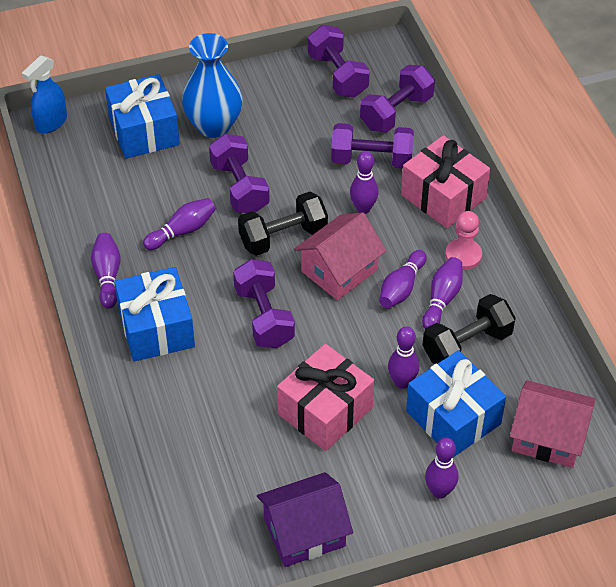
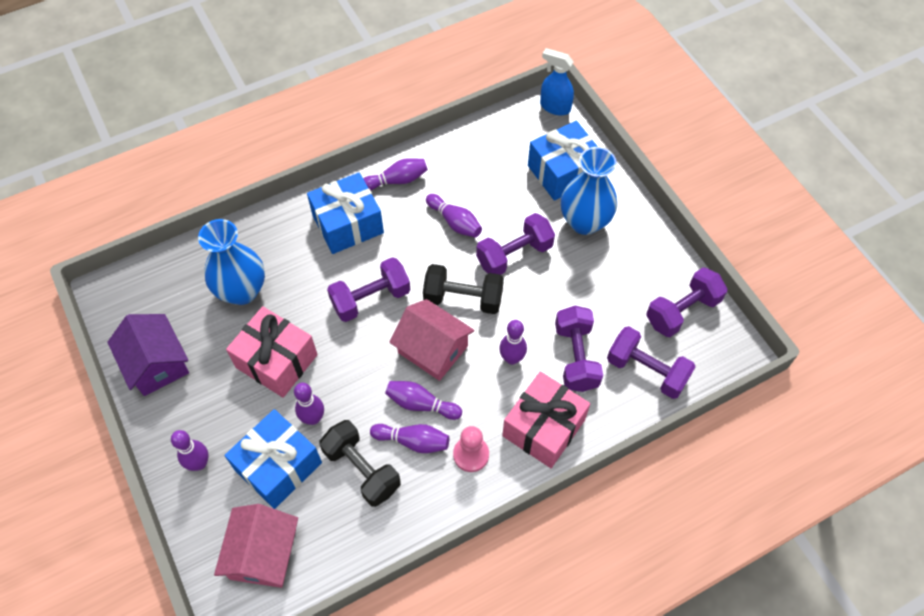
camera: 80 degrees right, 10 degrees up
(222, 439) = (242, 291): none -> blue vase
(283, 237) = (463, 298): black dumbbell -> black dumbbell turned 45 degrees counterclockwise

